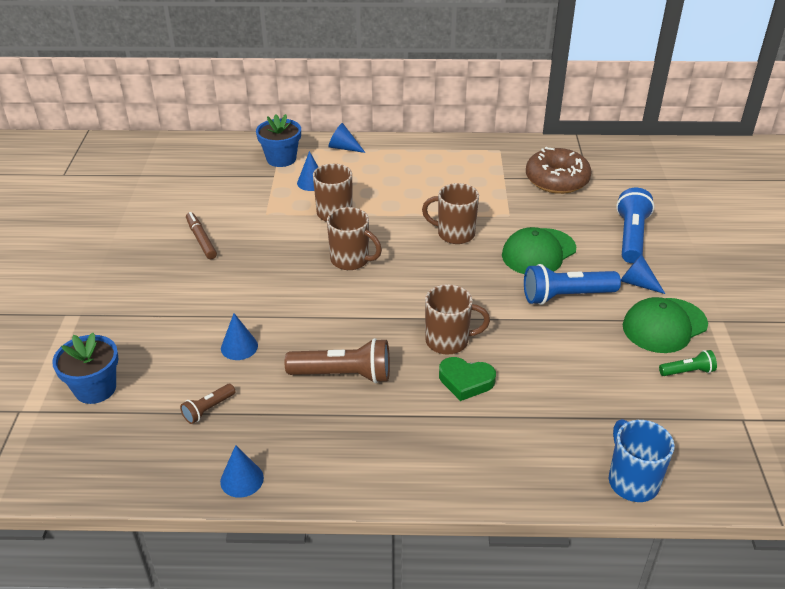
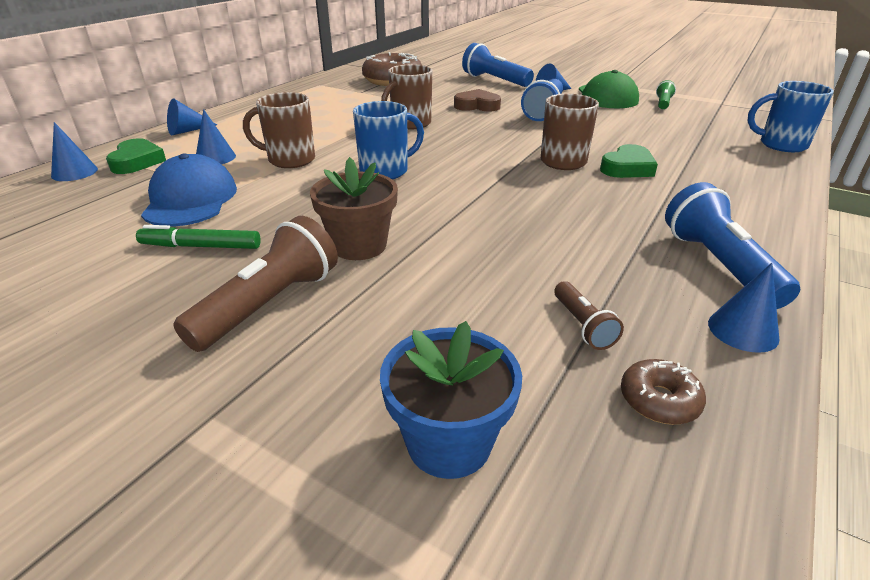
camera: 60 degrees left, 5 degrees down
(156, 452) = (659, 400): none -> brown donut
(201, 240) = (201, 246): brown marker -> green marker
(239, 293) = (359, 245): none -> brown flower pot
(239, 347) = (468, 271): blue cone -> blue cone (74, 172)
(249, 206) = (190, 199): none -> blue cap
(281, 159) = (137, 161): blue flower pot -> green heart
(321, 459) = (718, 265): none -> blue flashlight
(344, 375) = (577, 218): brown flashlight -> brown flashlight (269, 304)
(351, 260) = (385, 171): brown mug -> blue mug
(538, 252) = (477, 106): green cap -> brown heart

